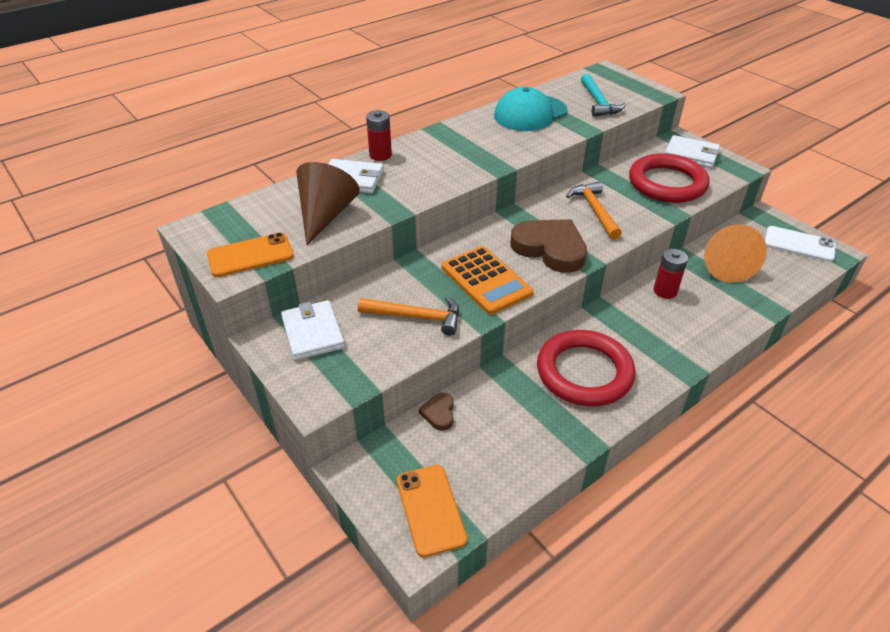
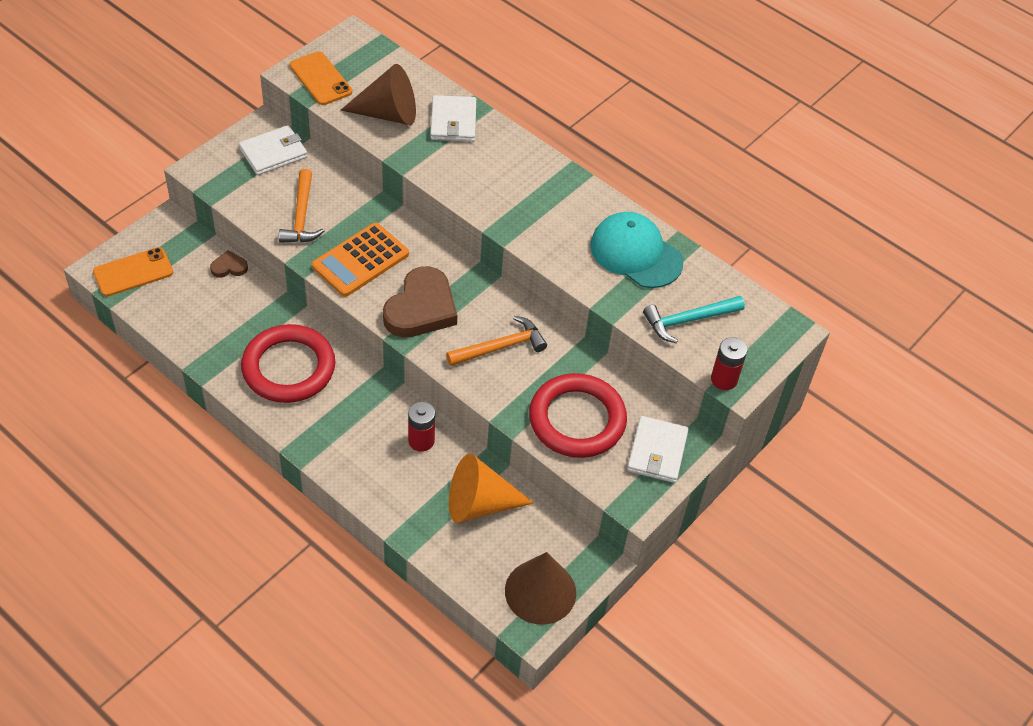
camera: 75 degrees right, 10 degrees up
(380, 155) = (505, 135): red battery -> red battery (724, 379)
(799, 244) = (540, 591): white phone -> brown cone

